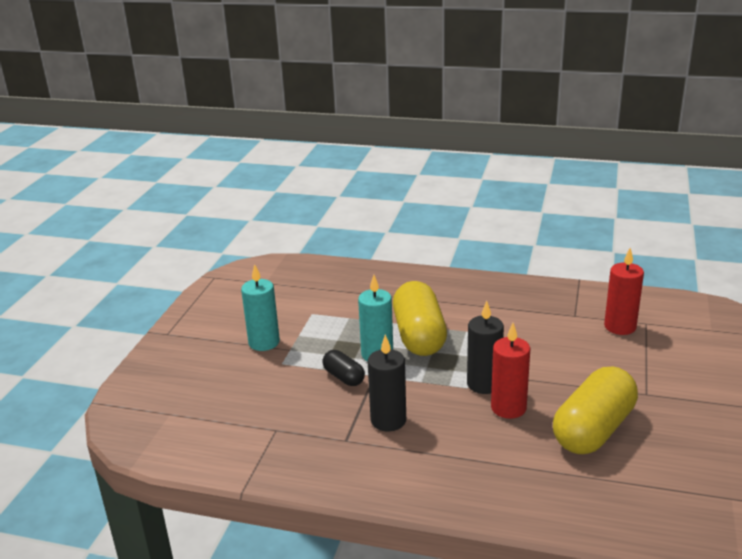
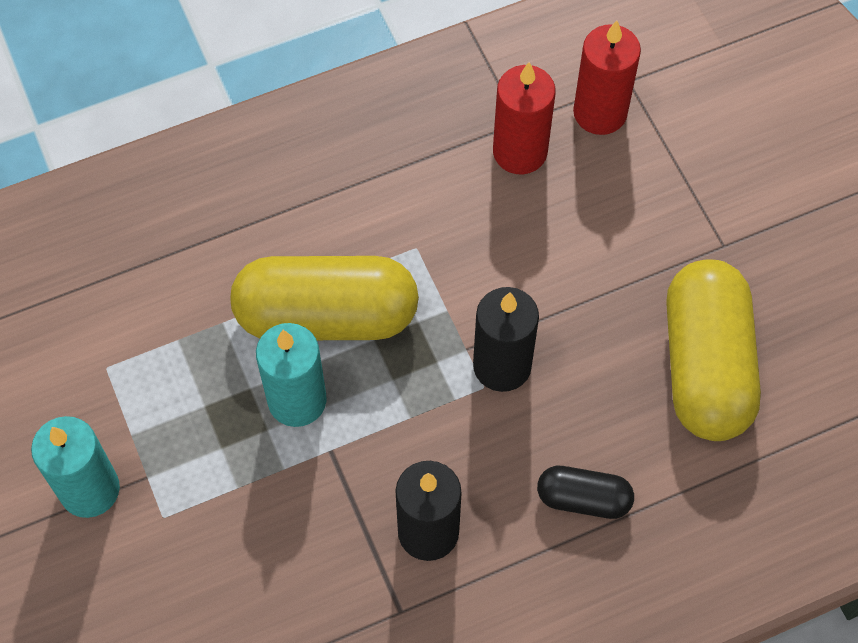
camera: 40 degrees left, 35 degrees up
(344, 377) = (288, 485): black capsule -> black capsule (583, 499)
(419, 336) = (327, 315): yellow capsule -> yellow capsule turned 45 degrees counterclockwise
(508, 408) = (570, 394): red candle -> red candle (520, 152)

